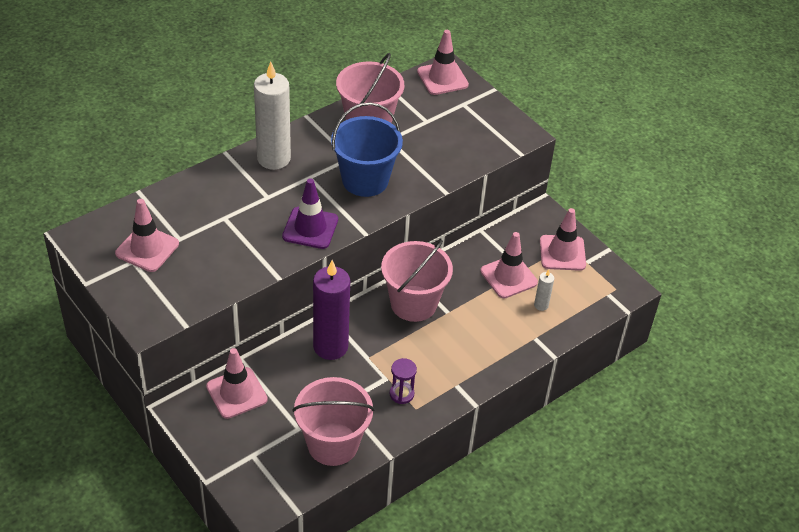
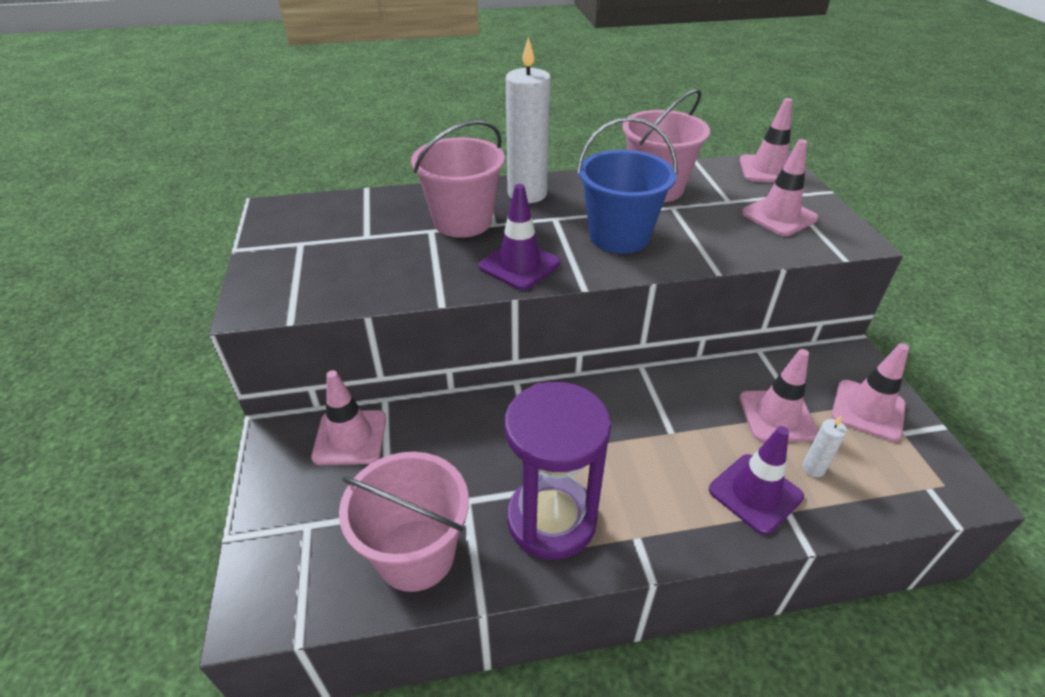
camera: 30 degrees right, 5 degrees down
(147, 249) = (325, 236): pink traffic cone -> pink traffic cone (779, 216)
(330, 347) = (496, 423): purple candle -> none
(401, 394) = (551, 520): purple hourglass -> purple hourglass, size x2.39
(413, 303) = (630, 407): pink bucket -> pink bucket (462, 221)
(513, 333) = (755, 493): none -> purple traffic cone

